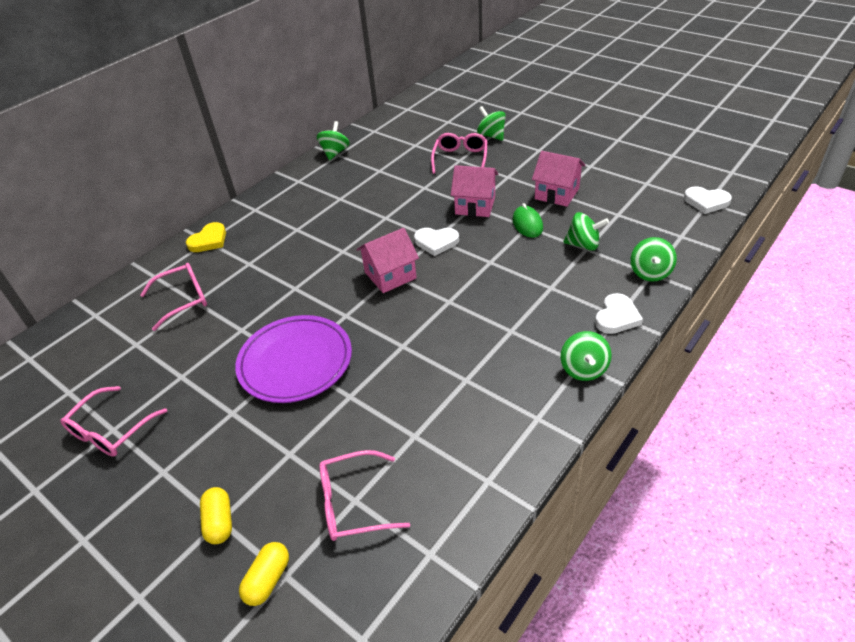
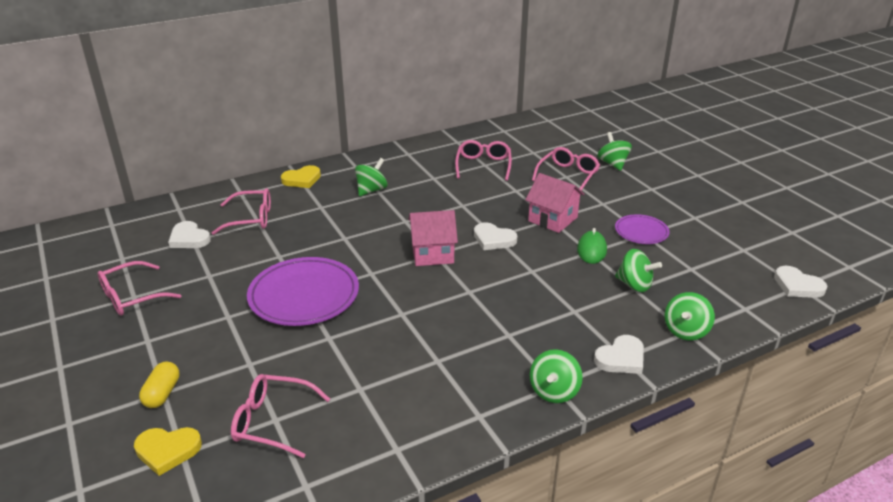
camera: 20 degrees right, 10 degrees down
(130, 344) = (189, 238): none -> white heart
(268, 579) = (167, 450): yellow capsule -> yellow heart
(335, 152) = (456, 139): green spinning top -> green spinning top (371, 190)
(378, 172) = (483, 165): none -> pink glasses
(557, 193) = (641, 232): pink house -> purple plate

